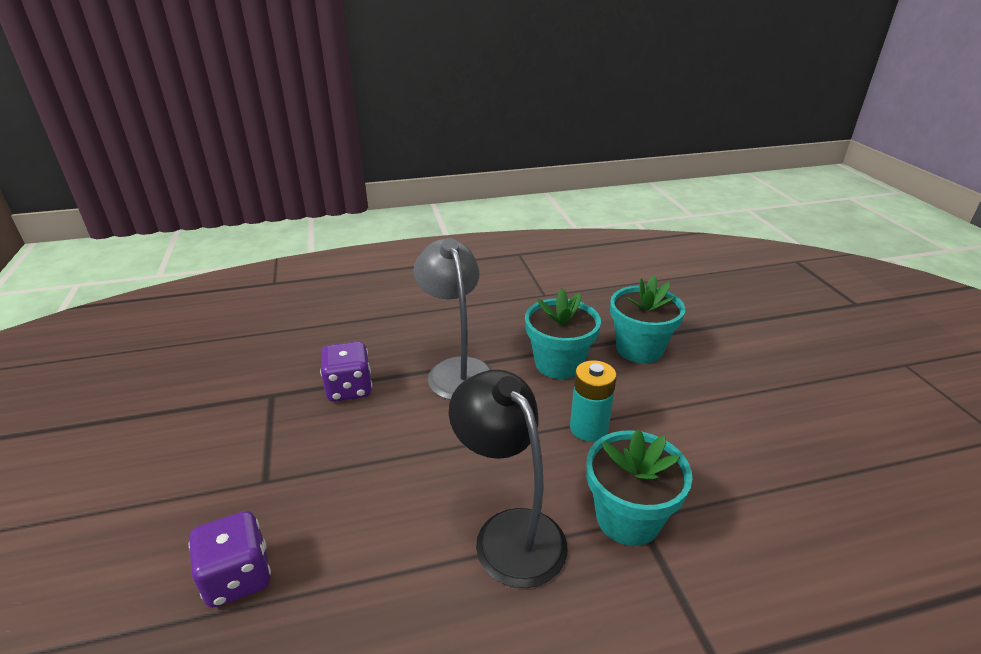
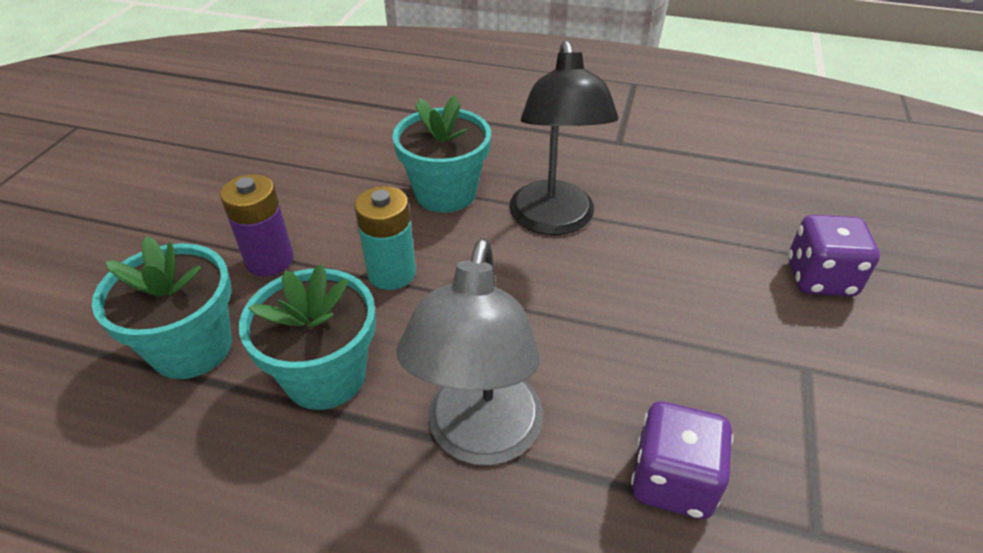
camera: 150 degrees left, 10 degrees up
(673, 403) = (269, 260): none -> purple battery

